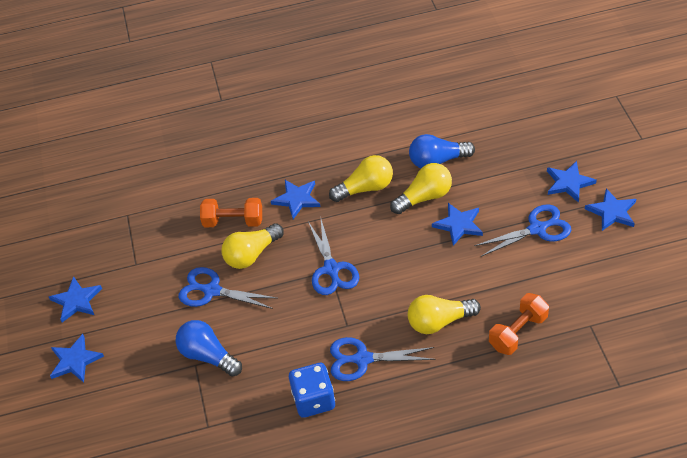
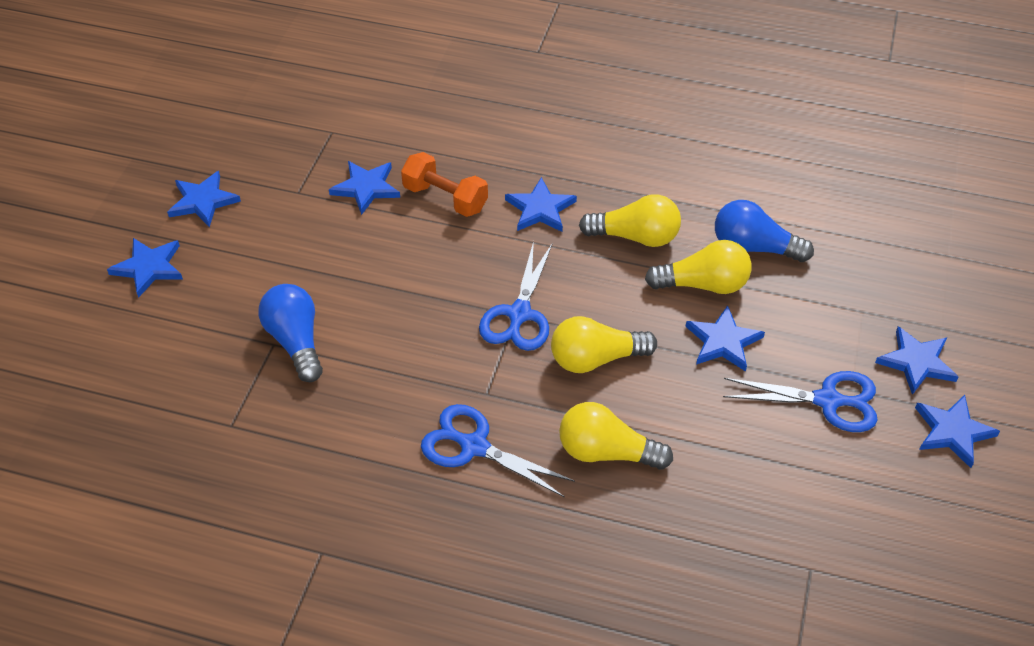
camera: 25 degrees right, 0 degrees up
(178, 239) = (366, 188): none -> blue star
(212, 291) = (358, 267): blue scissors -> none
(251, 254) = (437, 248): yellow light bulb -> yellow light bulb (596, 359)
(314, 400) = (377, 464): blue dice -> none
(518, 332) = (702, 523): orange dumbbell -> none

